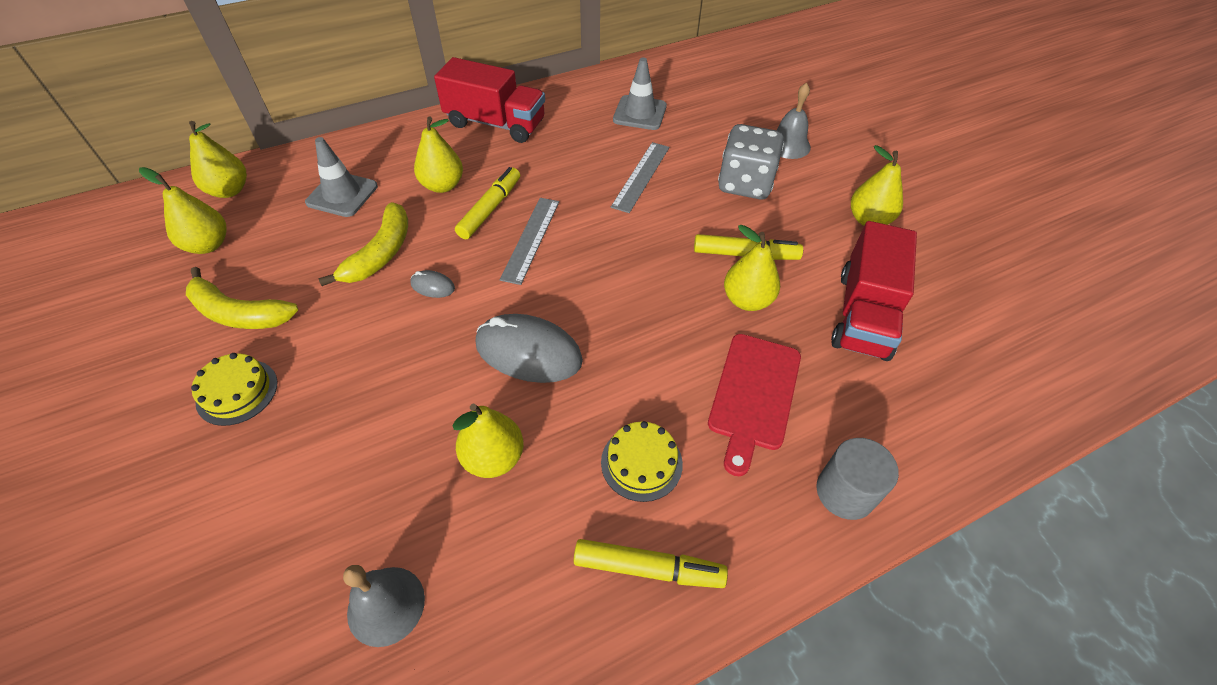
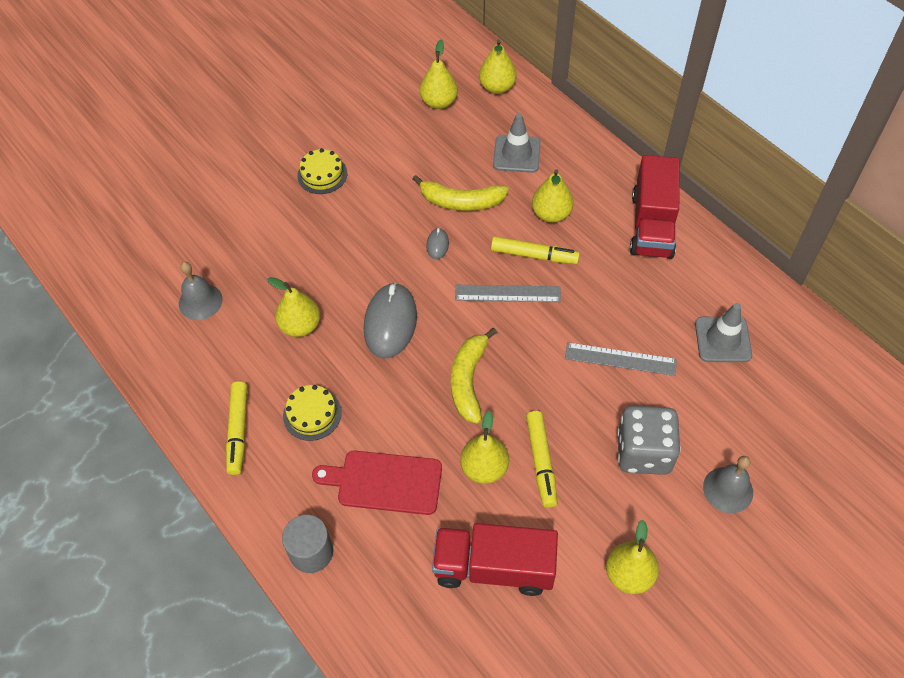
camera: 80 degrees right, 5 degrees up
(239, 313) = (383, 147): yellow banana -> yellow banana (468, 380)

